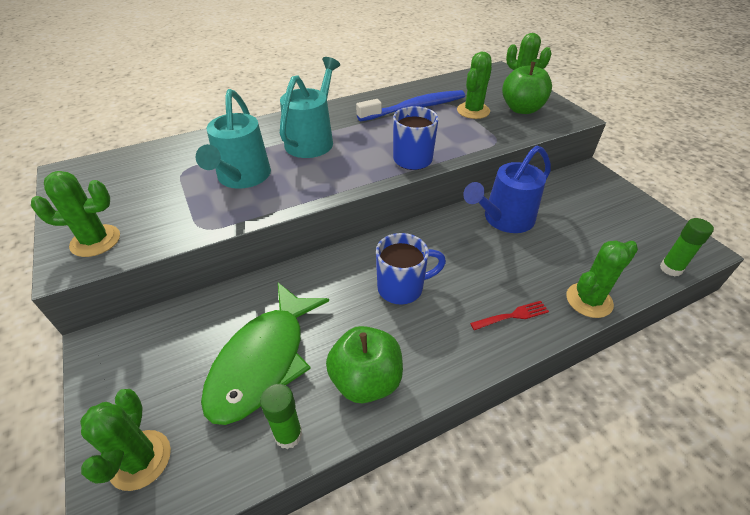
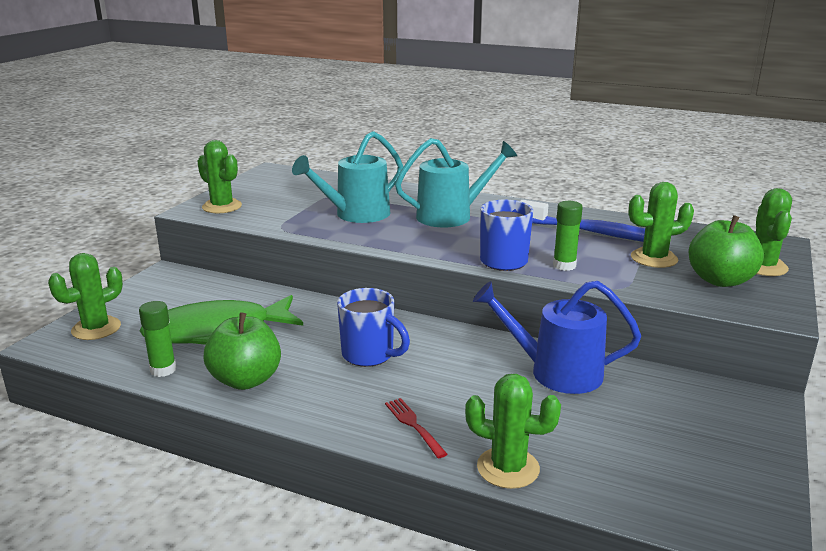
camera: 50 degrees right, 20 degrees down
(512, 316) = (414, 425): red fork -> red fork turned 150 degrees counterclockwise
(670, 269) = (666, 518): green glue stick -> green glue stick (564, 265)

